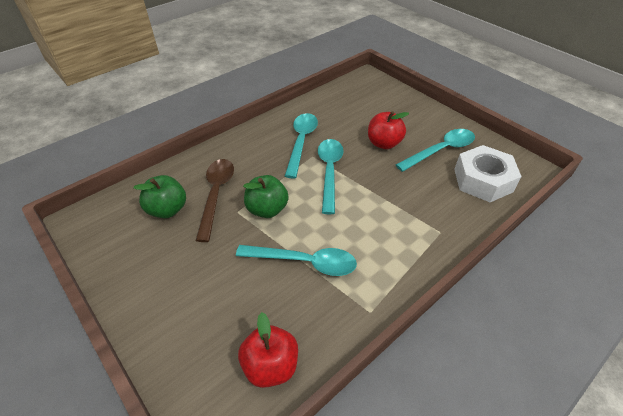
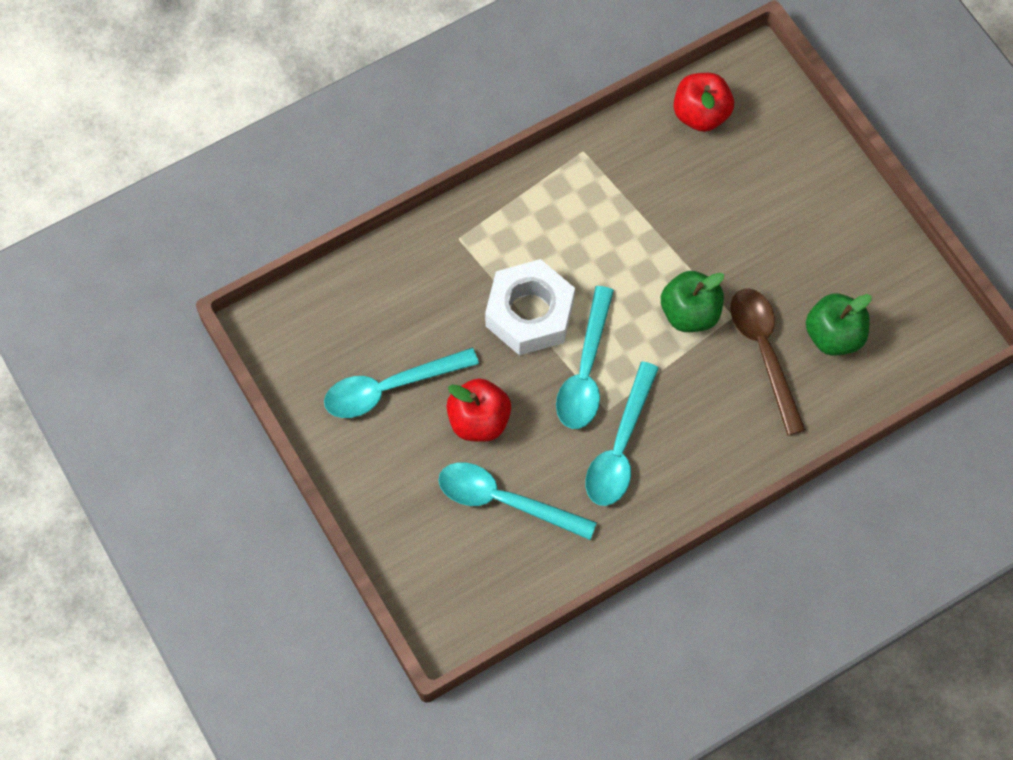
camera: 170 degrees left, 20 degrees up
(216, 194) = (764, 352): brown spoon -> brown spoon turned 150 degrees clockwise
(304, 262) = (648, 223): turquoise spoon -> turquoise spoon (504, 501)
(483, 180) = (354, 315): white nut -> white nut (529, 313)

